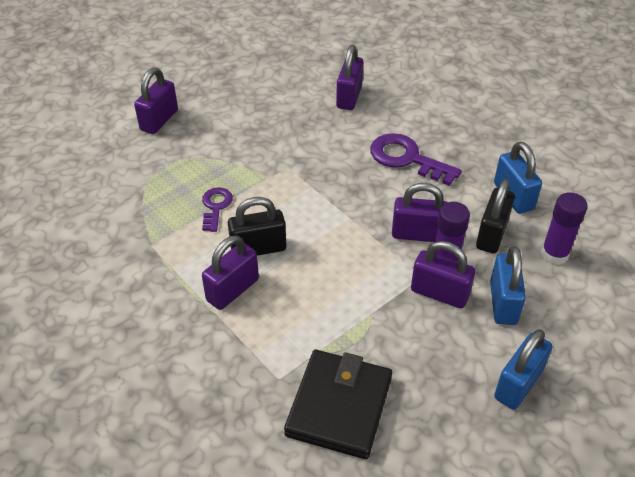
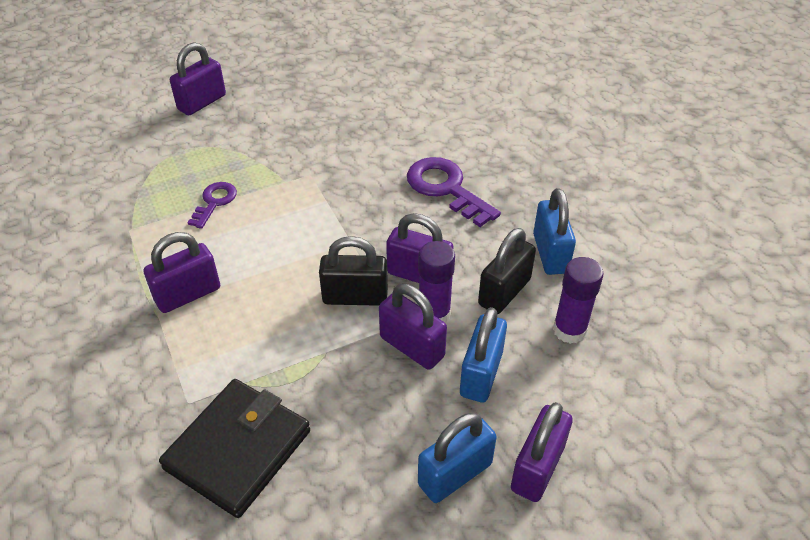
camera: 15 degrees right, 0 degrees up
(258, 248) = (237, 255): black padlock -> black padlock (355, 297)
(349, 97) = (413, 111): purple padlock -> purple padlock (537, 468)

